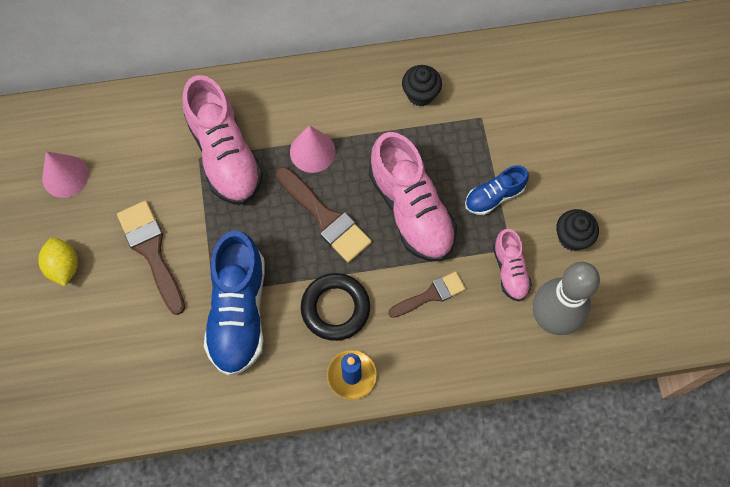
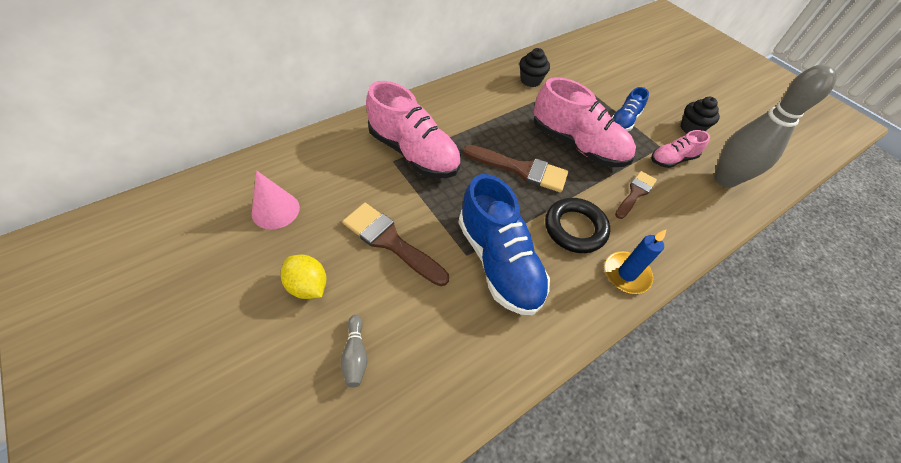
camera: 30 degrees left, 15 degrees down
(75, 344) = (355, 355): none -> grey bowling pin
(312, 151) = (480, 131): pink cone -> none
(510, 270) = (672, 159): pink shoe -> pink shoe turned 105 degrees clockwise

